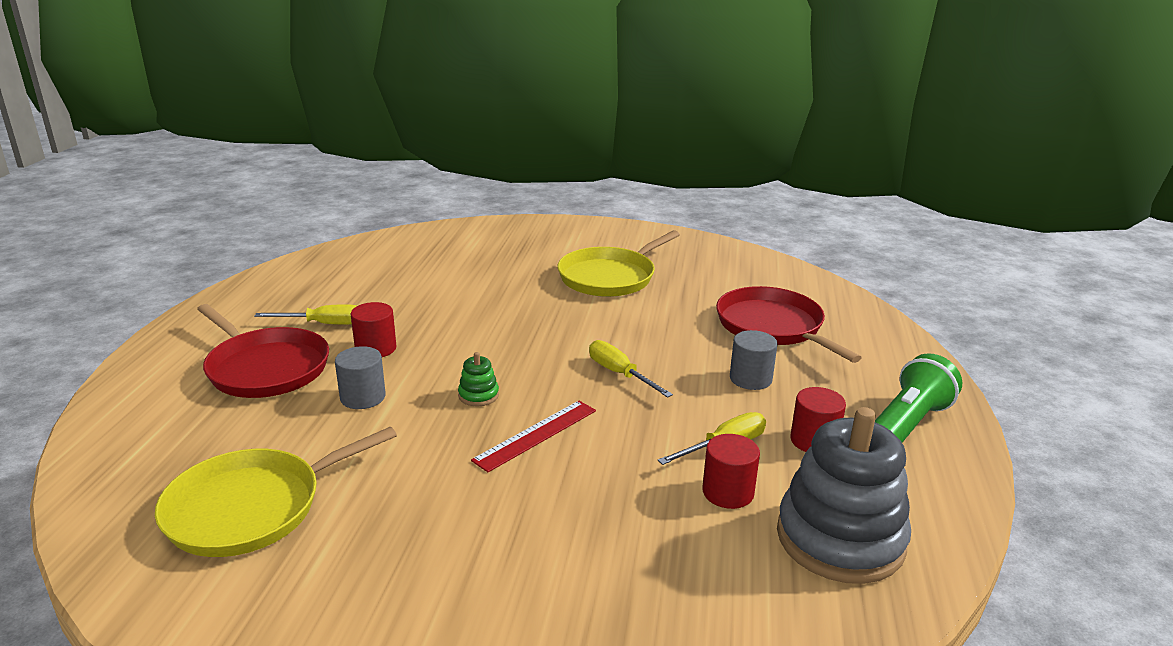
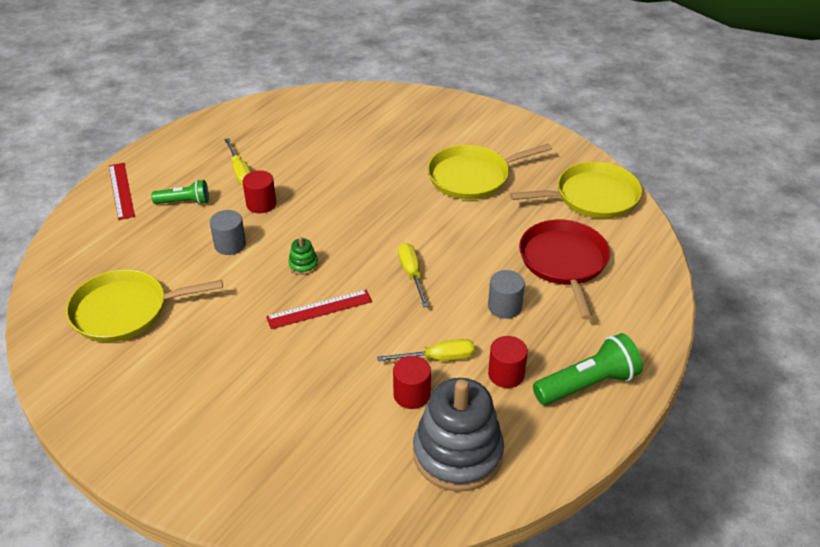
camera: 25 degrees right, 15 degrees up
(160, 375) = (121, 190): none -> red ruler
(265, 368) = (184, 202): red pan -> green flashlight
(324, 324) = (240, 172): yellow screwdriver -> yellow screwdriver turned 45 degrees clockwise
(746, 270) = (592, 197): none -> yellow pan

